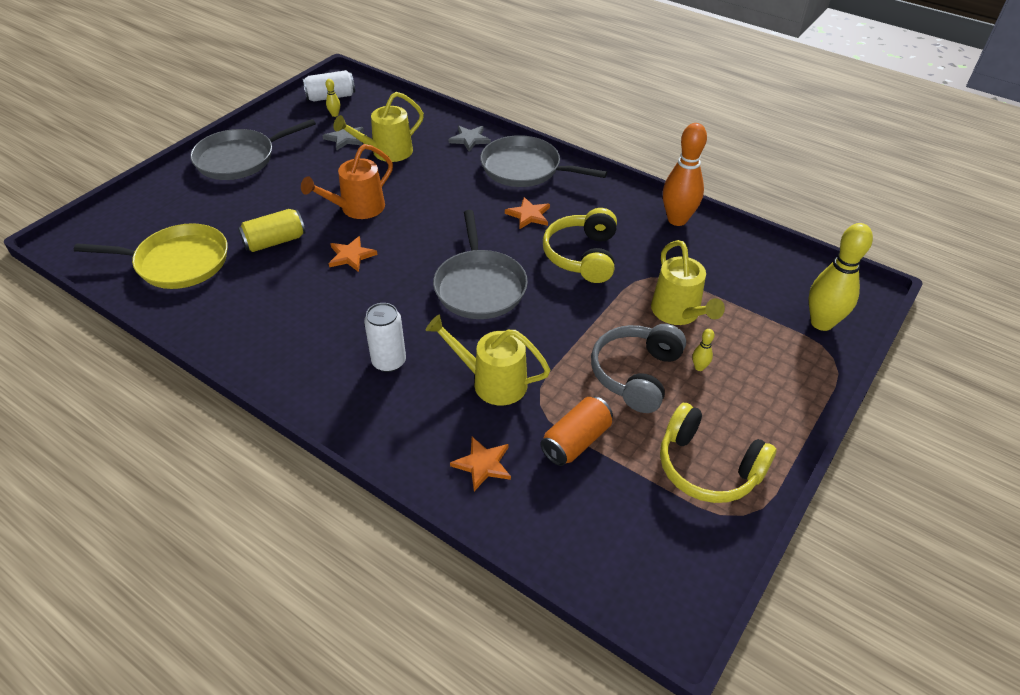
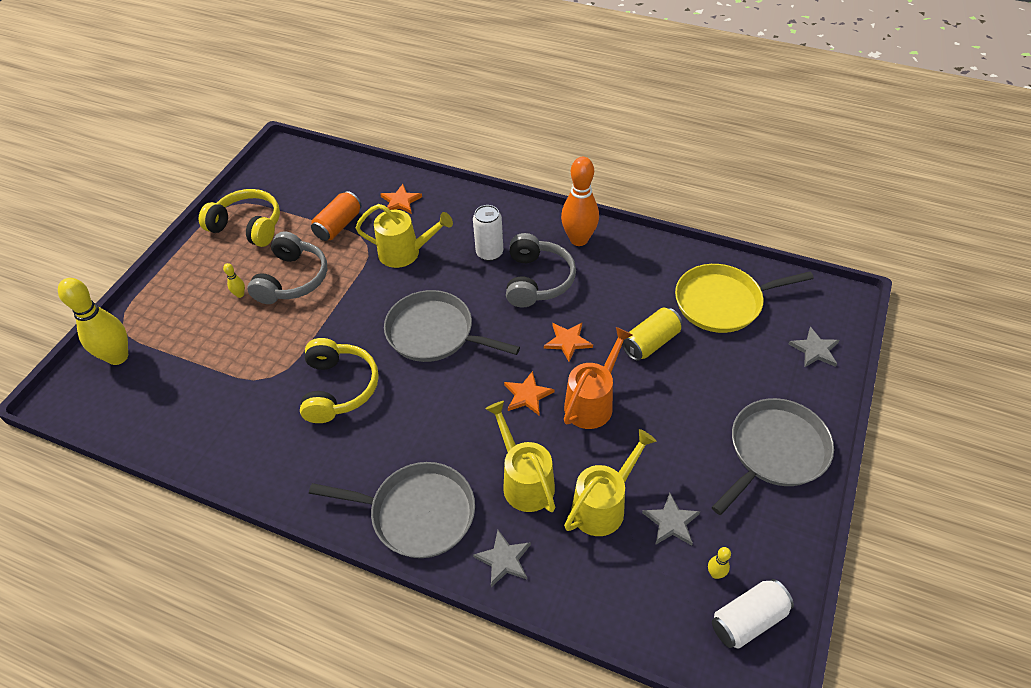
camera: 170 degrees right, 5 degrees up
(137, 212) = (815, 350): none -> grey star
(350, 319) = (537, 280): none -> grey headphones
(479, 286) = (435, 333): grey pan -> grey pan turned 45 degrees counterclockwise
(529, 215) = (401, 433): orange star -> orange star (527, 395)
(677, 220) = (231, 462): orange bowling pin -> orange bowling pin (579, 239)
(679, 313) = (249, 341): yellow watering can -> yellow watering can (524, 480)

